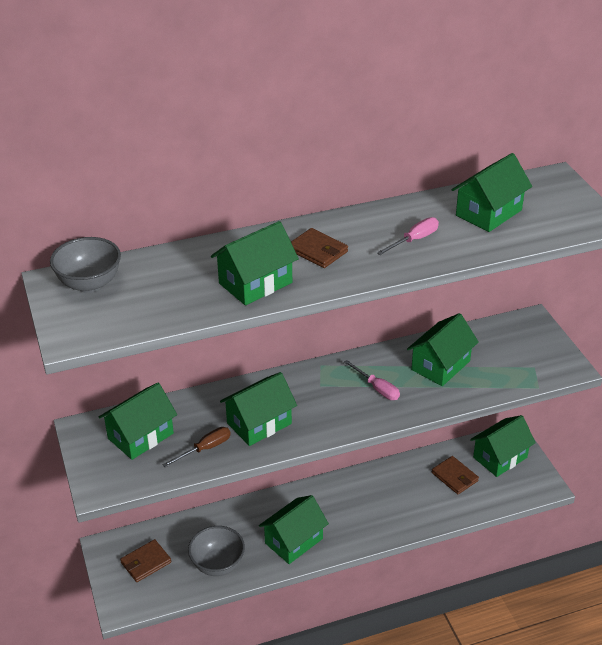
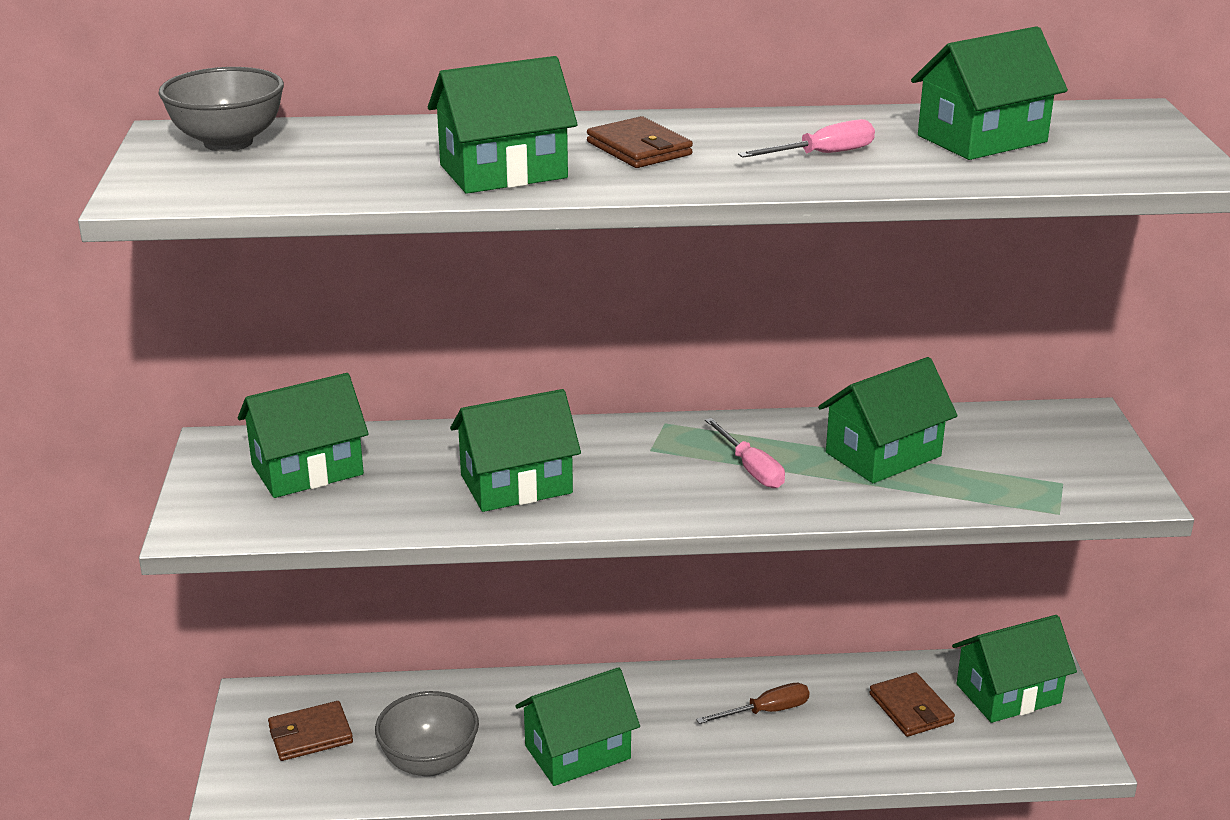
camera: 15 degrees right, 10 degrees down
(205, 449) = (404, 503): brown screwdriver -> brown screwdriver (766, 711)

